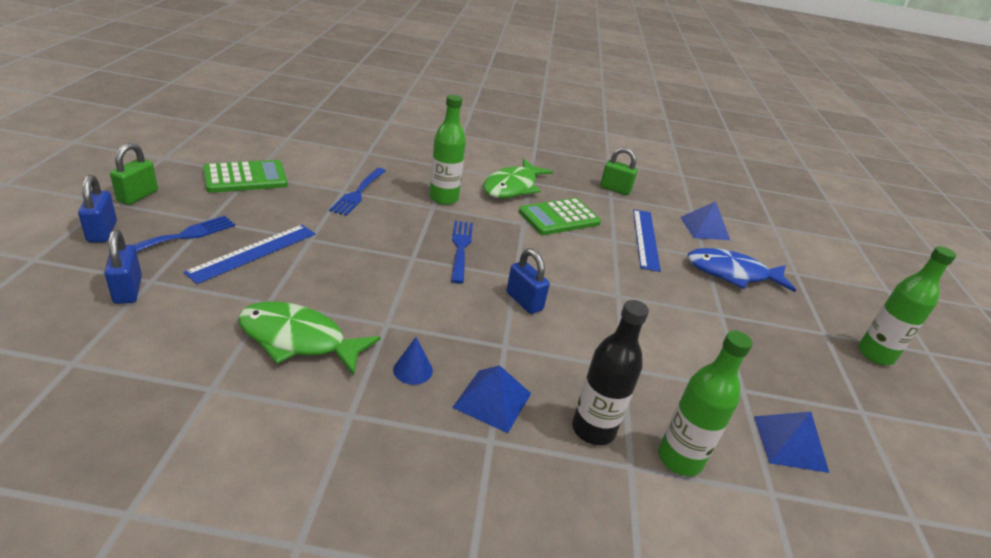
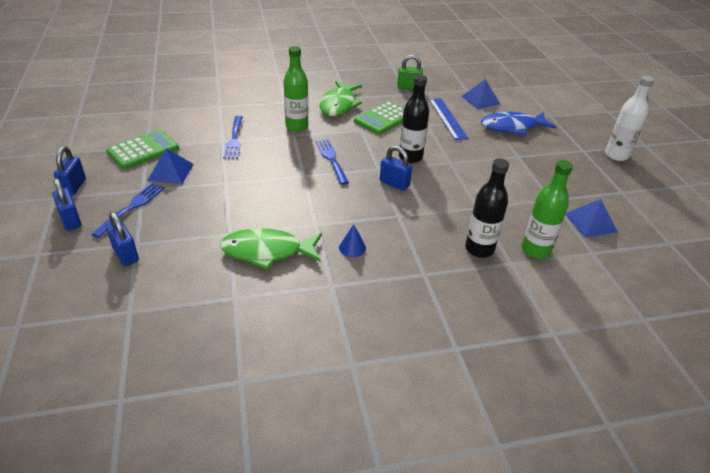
camera: 15 degrees left, 5 degrees up
(138, 196) = (74, 187): green padlock -> blue padlock
(253, 252) = (192, 203): blue ruler -> none
(492, 400) = (411, 250): blue pyramid -> blue pyramid (171, 172)
(566, 274) = (410, 157): none -> black bottle
(875, 354) = (616, 155): green bottle -> white bottle

